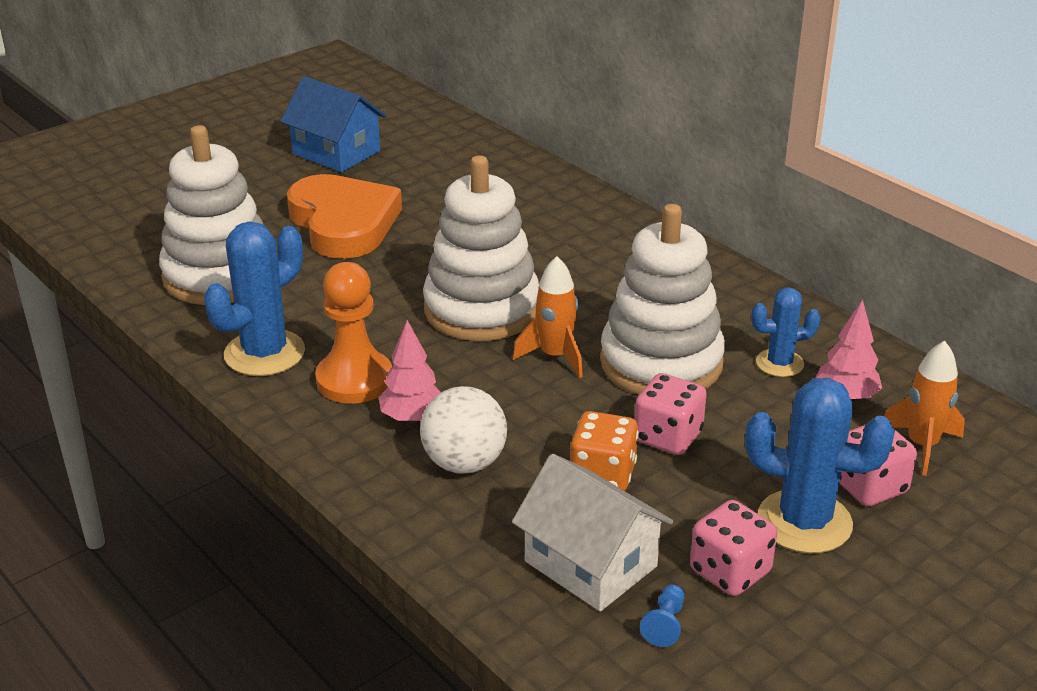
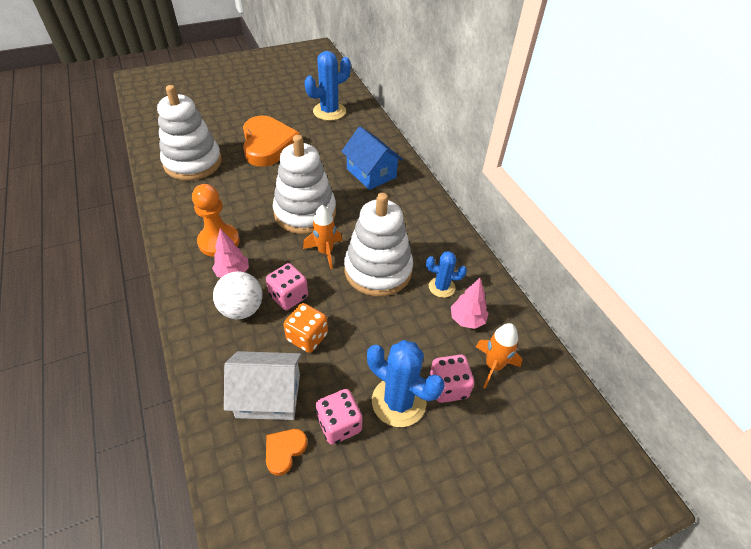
camera: 15 degrees right, 15 degrees up
(264, 353) = (186, 214): blue cactus -> blue cactus (329, 111)
(336, 152) = (288, 102): blue house -> blue house (371, 173)
(590, 564) = (268, 396): white house -> white house turned 60 degrees counterclockwise
(665, 624) = (284, 451): blue pawn -> orange heart
(668, 437) = (355, 321): pink dice -> pink dice (289, 296)

